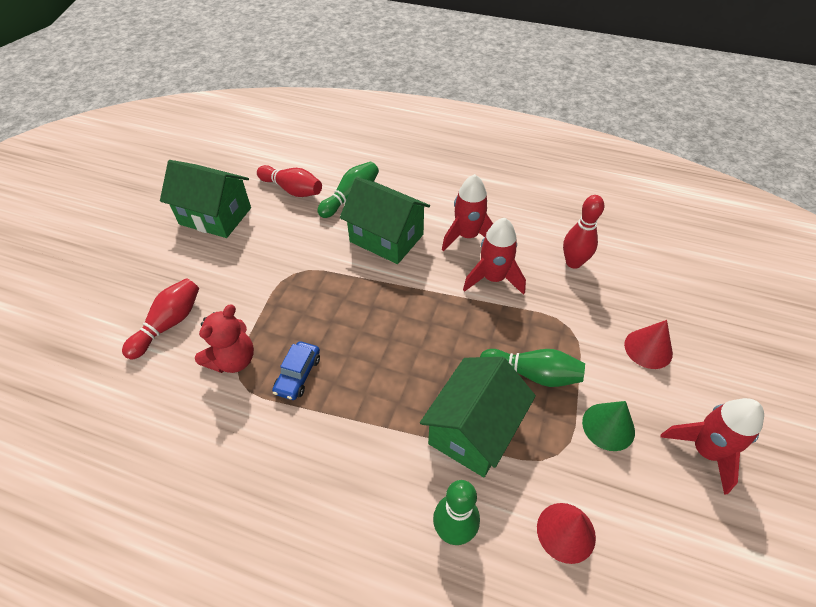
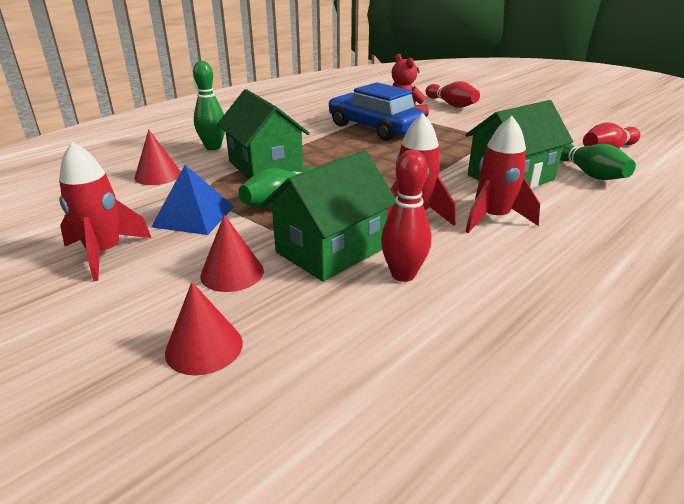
camera: 115 degrees right, 20 degrees down
(215, 216) = (570, 123): green house -> green house (330, 250)
(298, 375) = (374, 128): blue car -> blue car, size x2.10
(608, 426) = (194, 216): green cone -> blue pyramid
(711, 322) = (204, 347): none -> red cone

